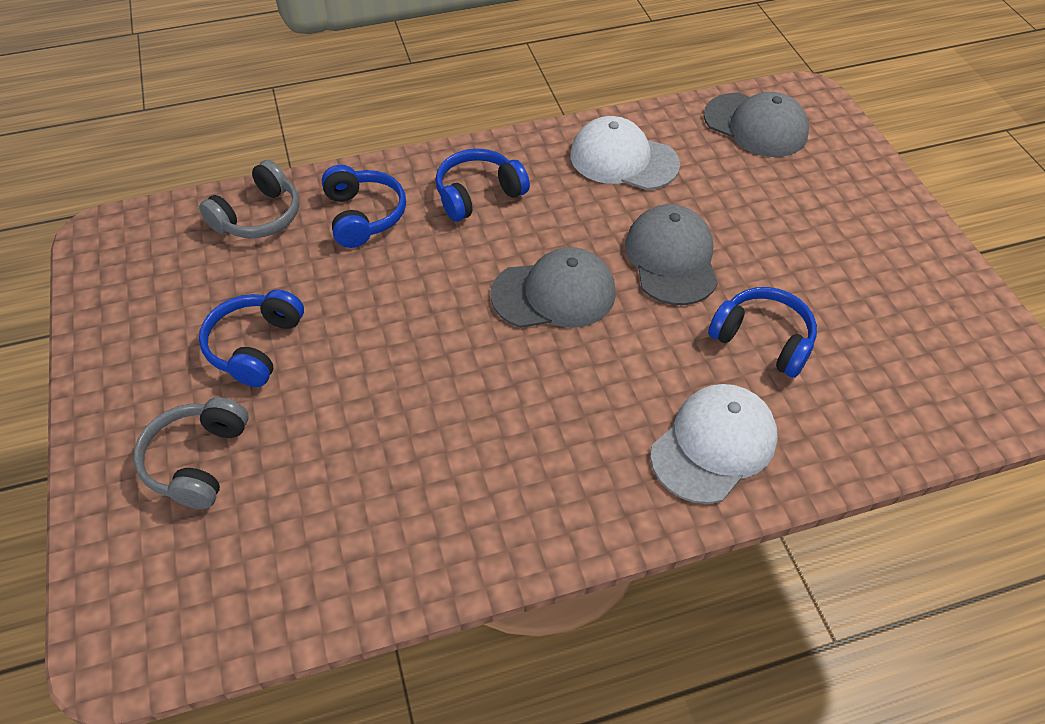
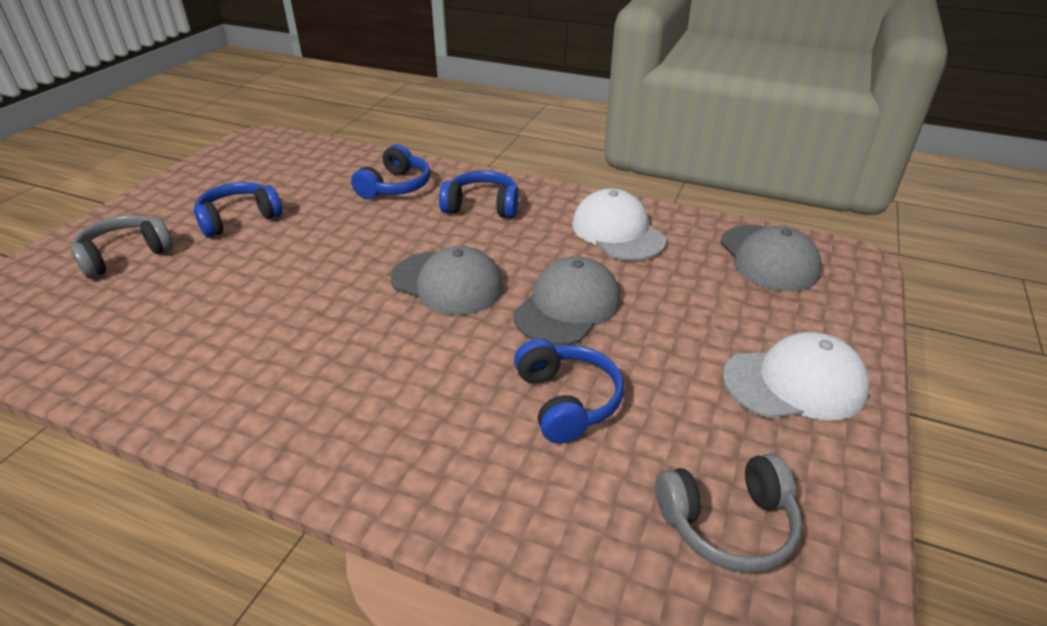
camera: 40 degrees right, 15 degrees down
(259, 216) = (340, 162): grey headphones -> grey headphones (728, 524)
(713, 445) = (416, 447): white cap -> white cap (794, 383)

